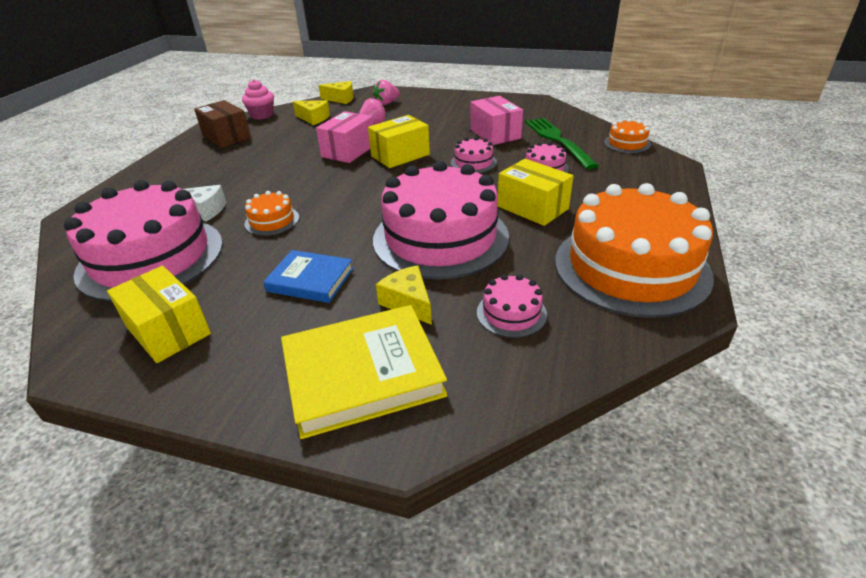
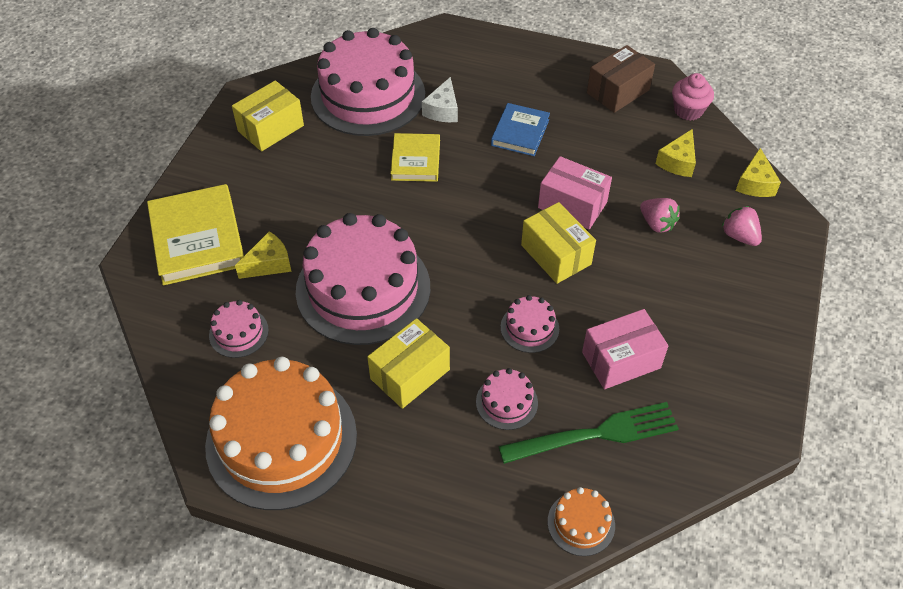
camera: 90 degrees right, 15 degrees up
(272, 221) = (416, 160): orange cake -> yellow book
(310, 280) = (314, 198): blue book -> blue book (520, 132)

